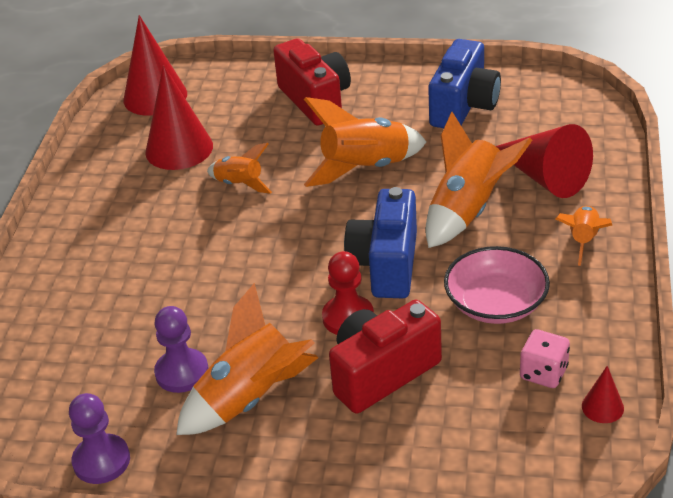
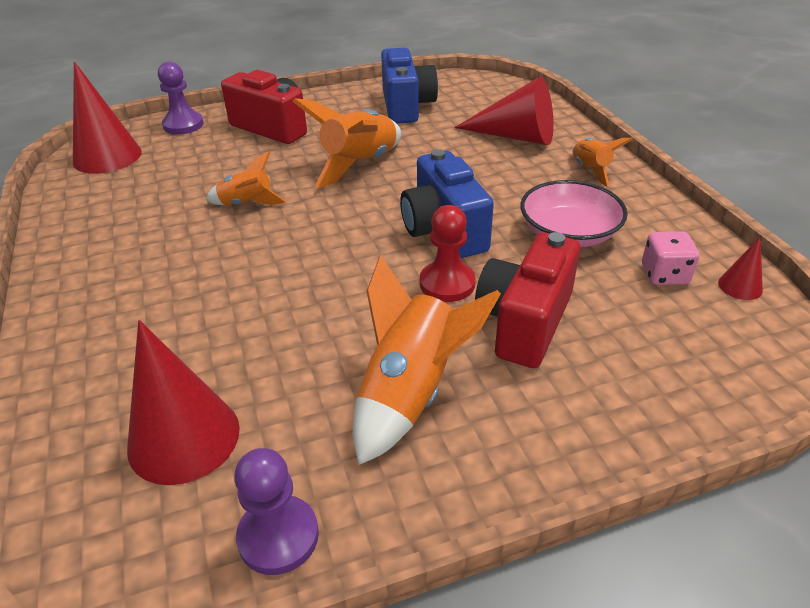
camera: 30 degrees left, 0 degrees up
(179, 149) = (161, 190): red cone -> red cone (184, 438)
(182, 372) = (310, 392): purple pawn -> purple pawn (183, 125)
(467, 211) = (477, 173): orange rocket -> none

